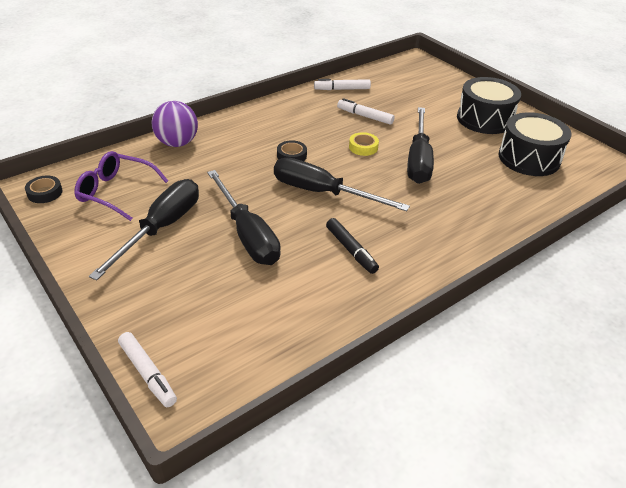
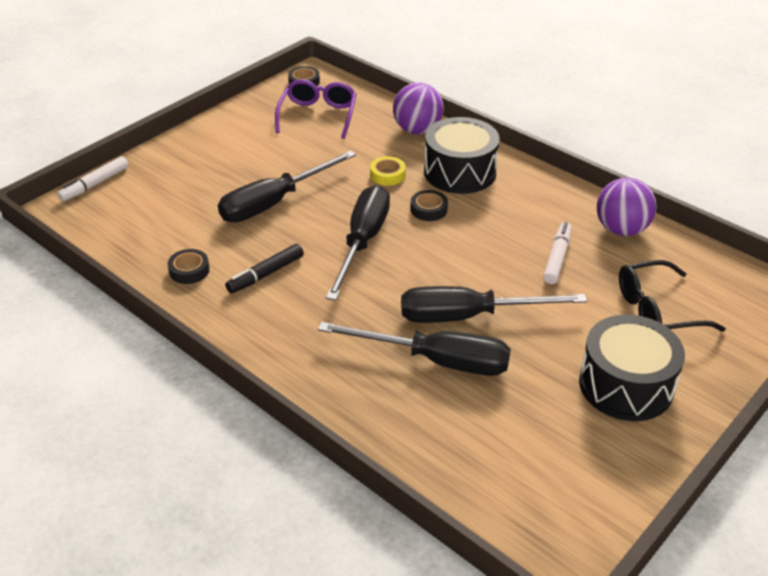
camera: 80 degrees right, 0 degrees up
(161, 228) = (270, 152): black screwdriver -> black screwdriver (436, 360)
(333, 299) = (189, 270): none -> black tape
(342, 89) = (621, 229): white marker -> purple ball
(363, 147) = (476, 264): yellow tape -> yellow tape (387, 175)
(421, 96) = (656, 310): none -> black glasses
(529, 158) = (529, 437): black drum -> black drum (460, 172)

